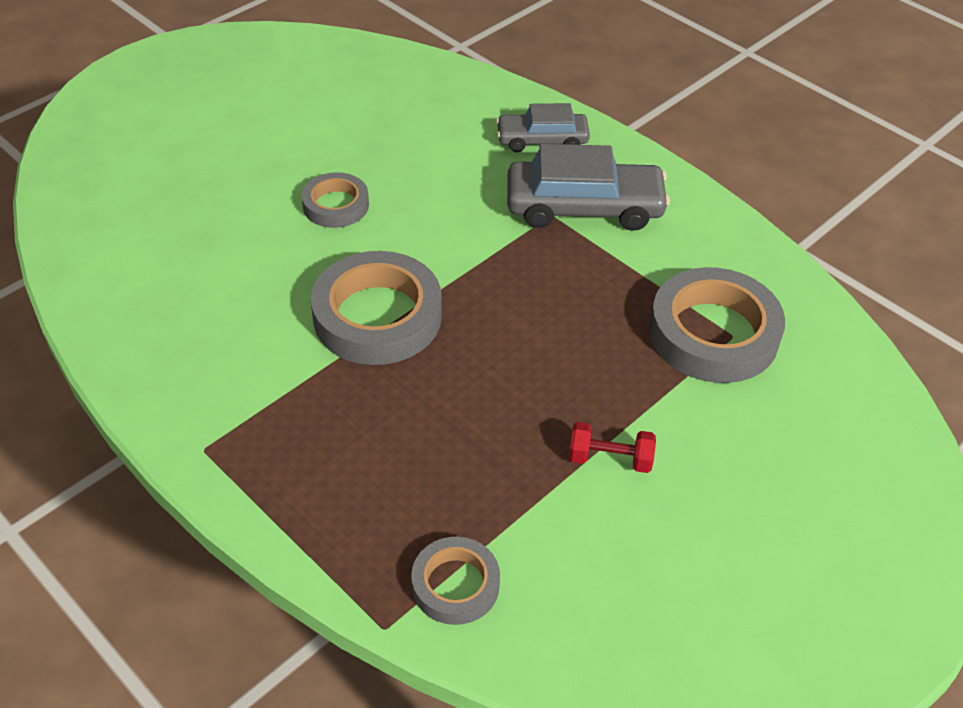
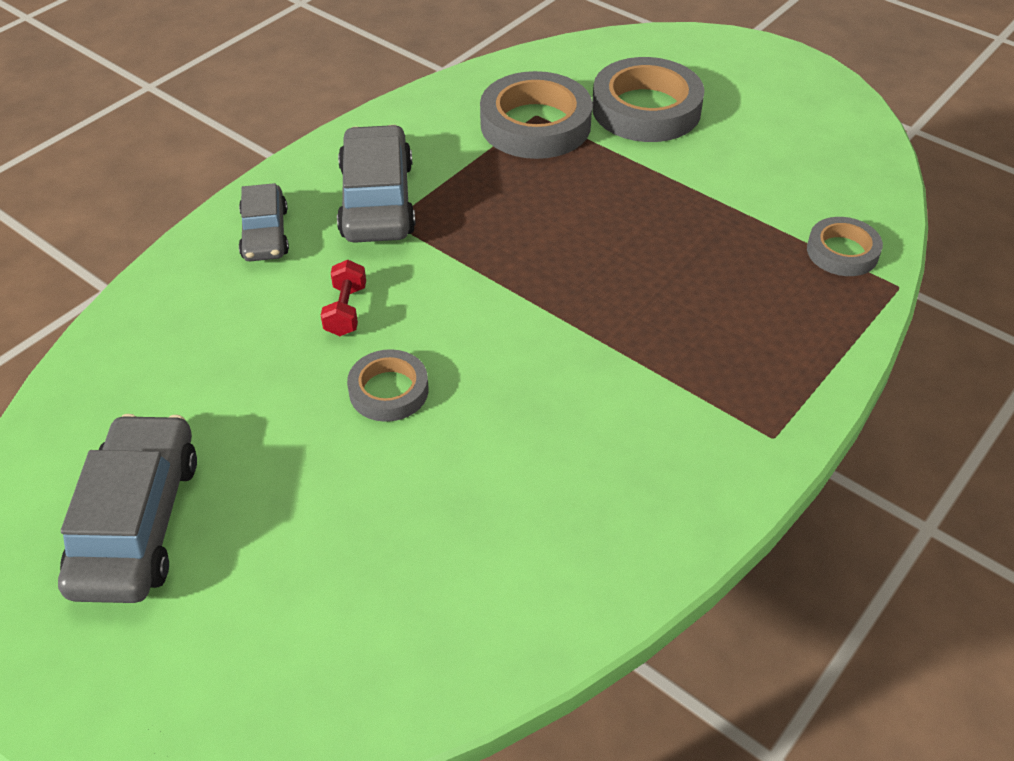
camera: 95 degrees left, 0 degrees up
(251, 89) = (137, 522): none -> grey car
(377, 316) = (561, 332): grey tape -> grey tape (646, 109)
(610, 459) = (689, 177): red dumbbell -> red dumbbell (346, 311)

